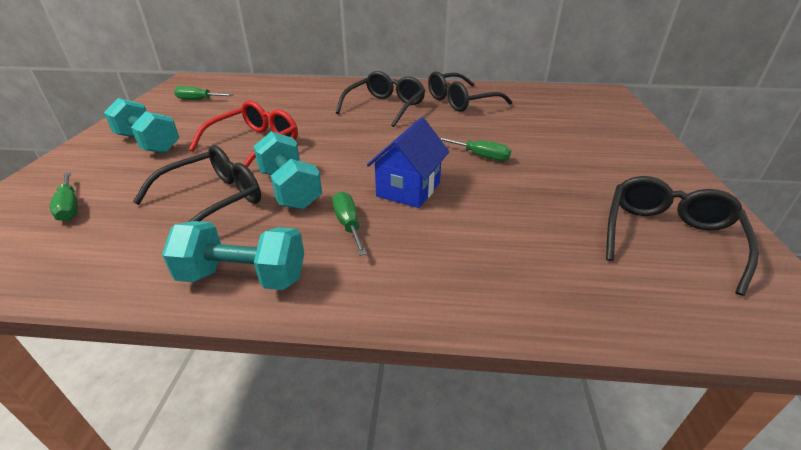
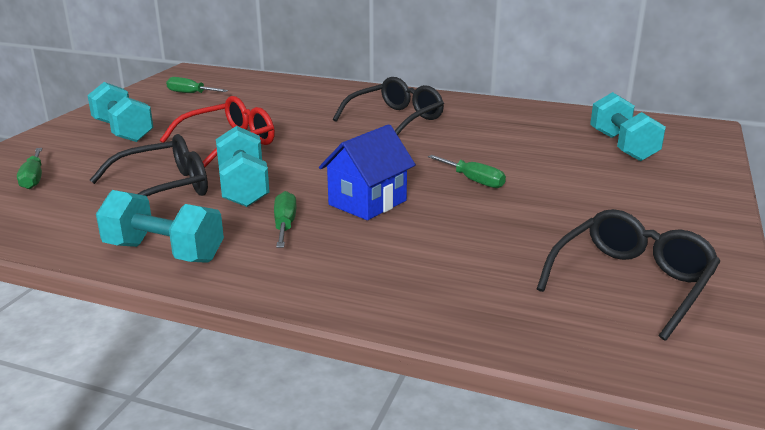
camera: 15 degrees right, 10 degrees down
(461, 101) = (493, 121): black glasses -> none
(566, 113) = (622, 146): none -> turquoise dumbbell

